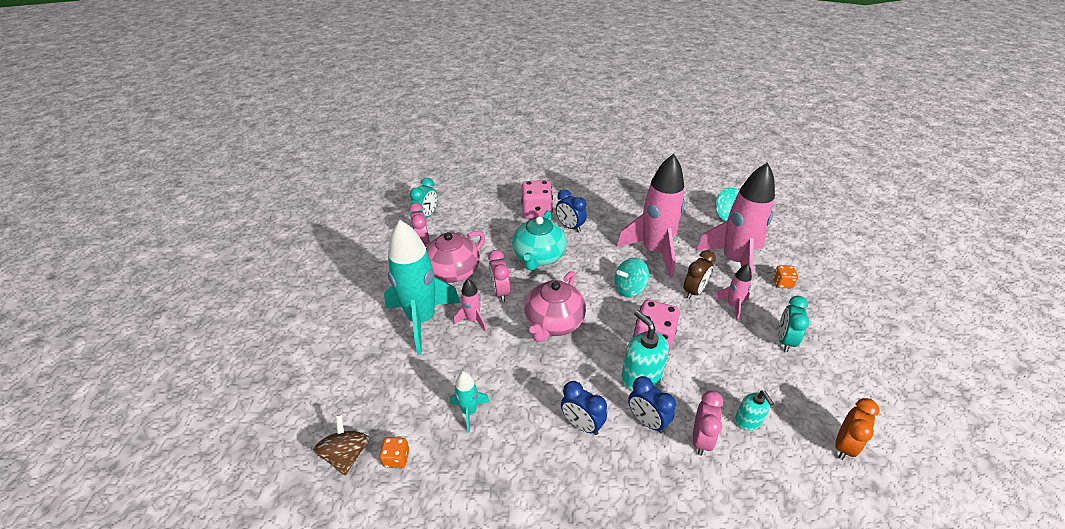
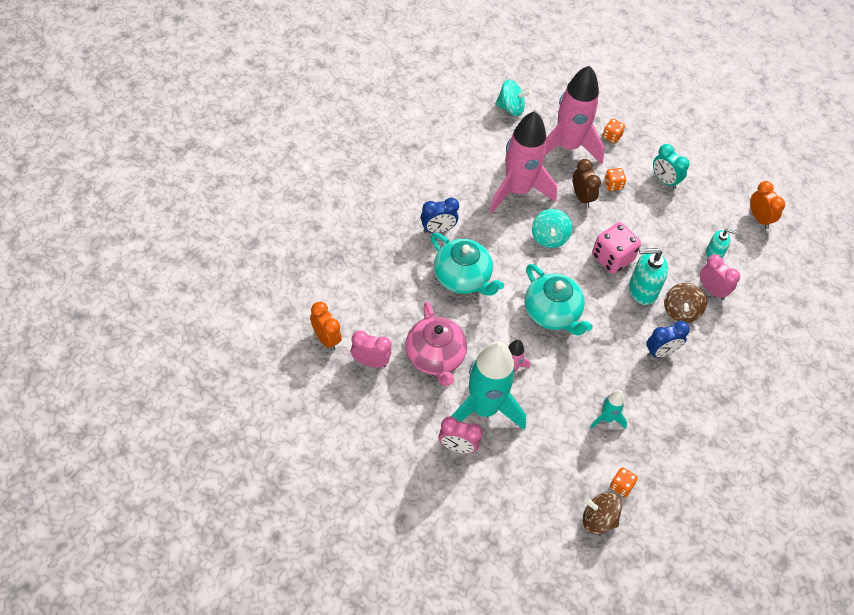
camera: 65 degrees left, 15 degrees up
(426, 215) = (326, 339): turquoise clock -> orange clock
(500, 292) = (489, 332): pink clock -> pink clock (457, 447)
(537, 211) = (393, 242): pink dice -> none
(554, 323) = (552, 313): pink teapot -> turquoise teapot
(647, 421) = (681, 311): blue clock -> brown spinning top
(732, 306) = (613, 185): pink rocket -> orange dice

